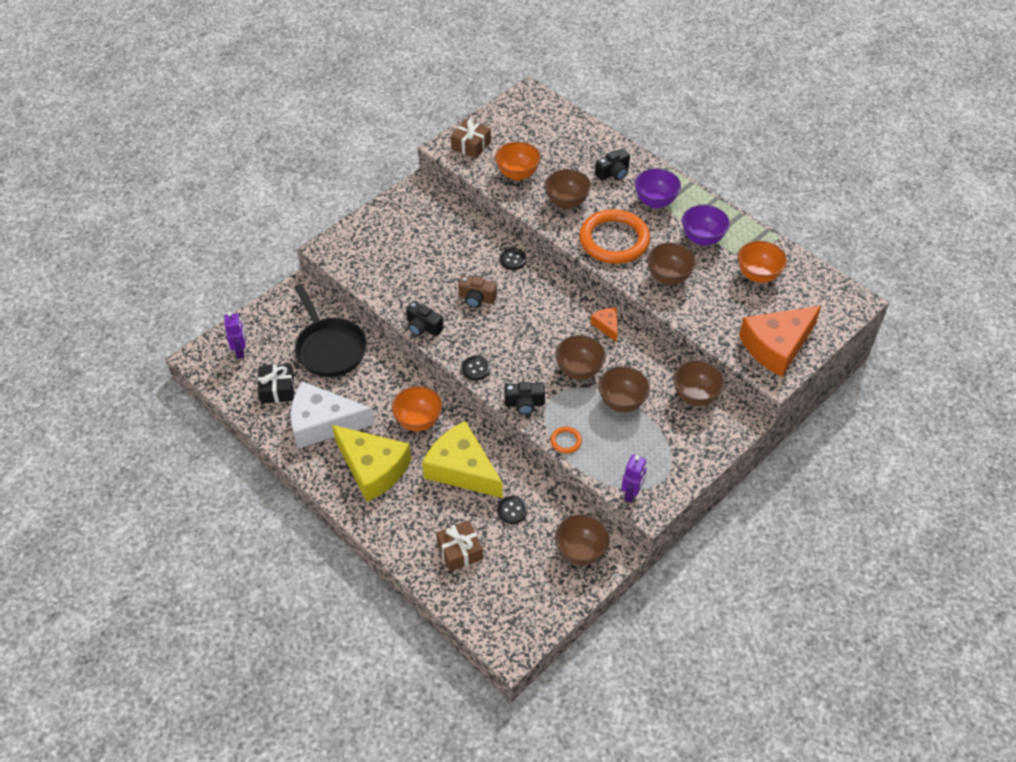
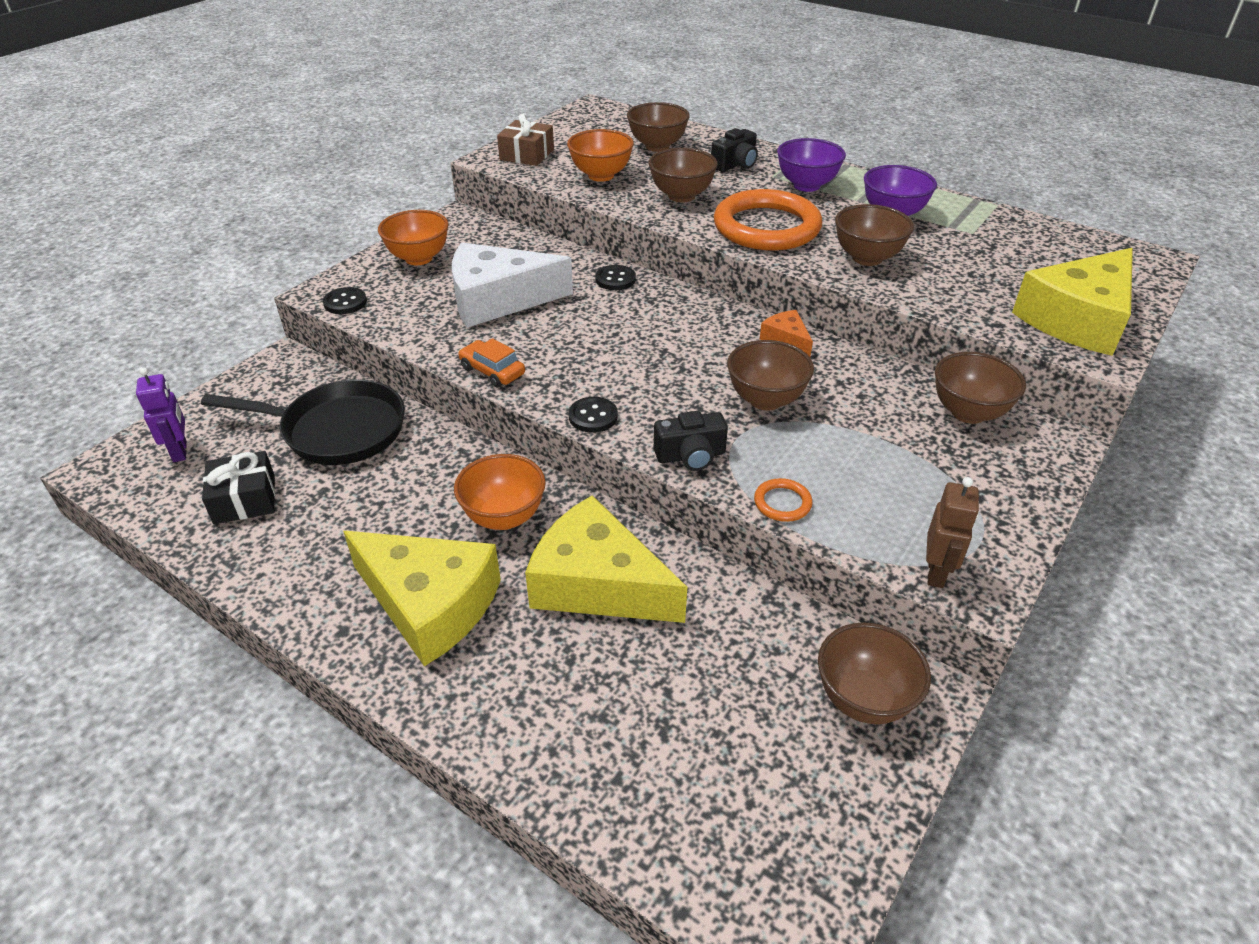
camera: 10 degrees left, 10 degrees down
(323, 423) = (330, 541): white cheese -> white cheese (498, 299)
(329, 348) = (337, 430): black pan -> black pan turned 45 degrees counterclockwise
(423, 327) = (492, 371): black camera -> orange car
(460, 551) = (627, 734): brown gift -> none
(476, 298) = (572, 328): brown camera -> none
(512, 510) = (709, 642): black button -> black button (345, 302)
(622, 402) = (854, 434): brown bowl -> brown bowl (657, 146)
(631, 494) = (936, 573): purple robot -> brown robot
(758, 275) = (995, 244): orange bowl -> orange bowl (418, 258)
(776, 346) = (1077, 319): orange cheese -> yellow cheese

